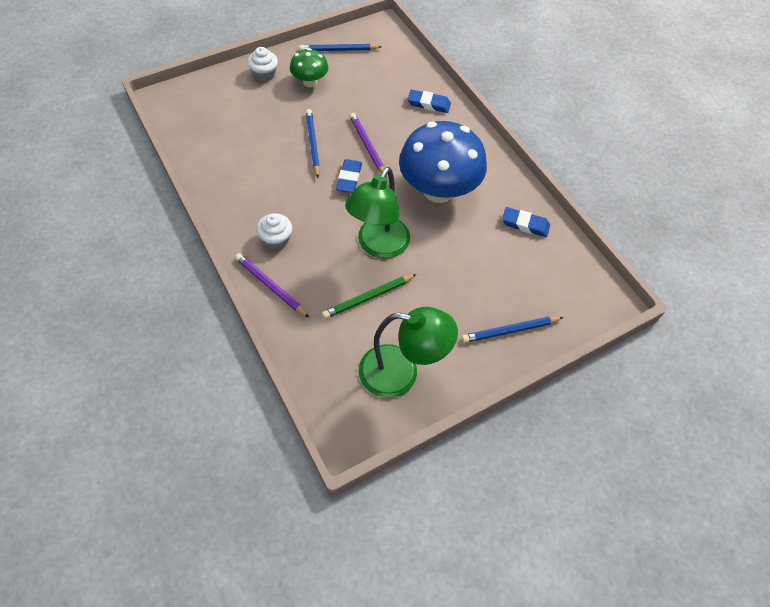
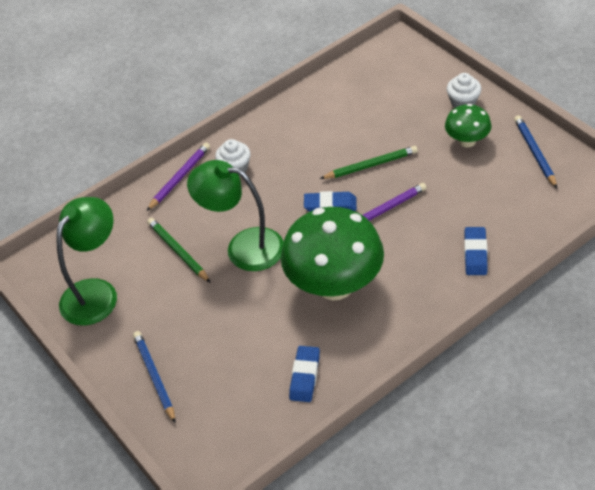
camera: 90 degrees right, 10 degrees down
(313, 144) = (371, 165): blue pencil -> green pencil
(401, 373) = (96, 292): green lamp -> green lamp turned 150 degrees counterclockwise
(438, 190) = (335, 285): blue mushroom -> green mushroom

